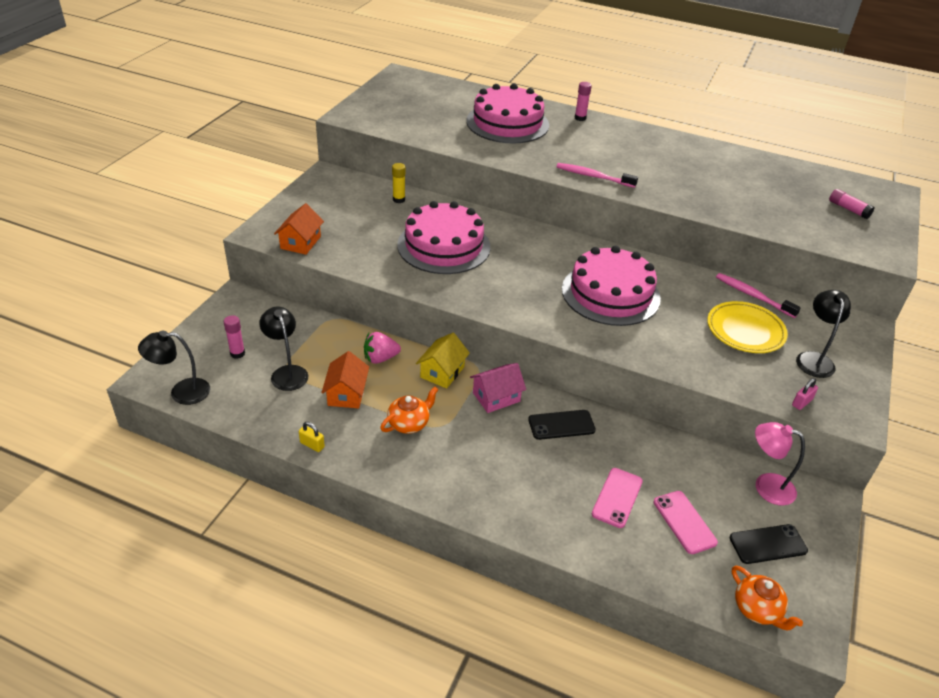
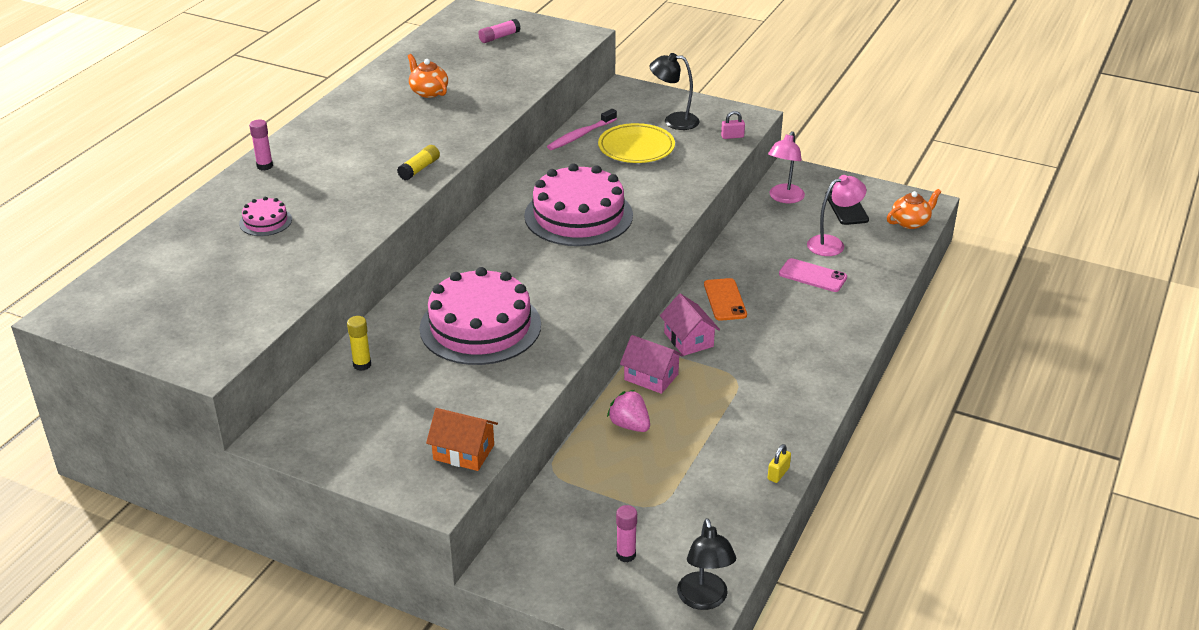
camera: 85 degrees left, 5 degrees down
(287, 372) = (660, 504): black lamp -> none
(346, 393) = (693, 451): orange house -> none
(380, 358) = (629, 425): pink strawberry -> pink strawberry turned 150 degrees clockwise
(409, 423) = (735, 401): orange teapot -> orange teapot (428, 92)
(442, 372) = (651, 377): yellow house -> pink house
(507, 123) = (265, 221): pink cake -> pink cake, size x0.44
(561, 425) = (725, 300): black phone -> orange phone
(593, 176) = (419, 169): pink toothbrush -> yellow glue stick
(684, 522) = (832, 244): pink phone -> pink lamp
(801, 402) = (732, 136): pink padlock -> pink padlock turned 60 degrees counterclockwise

